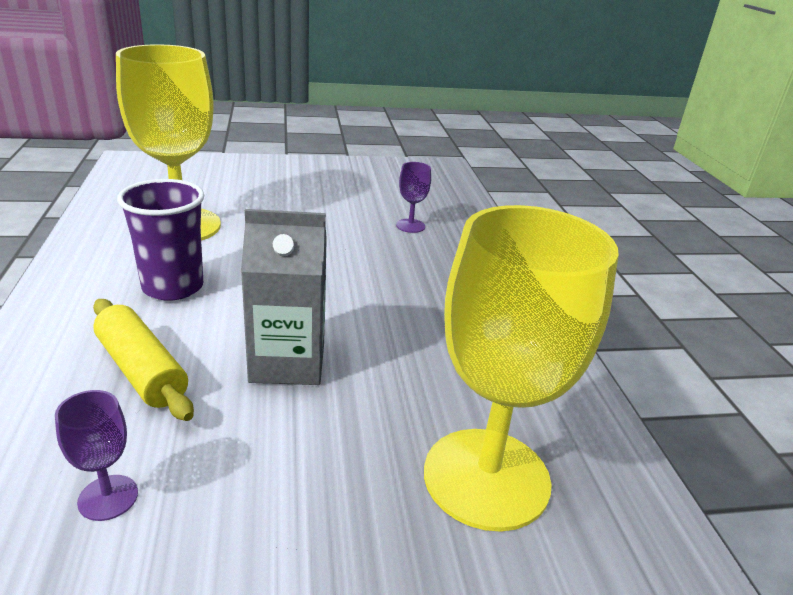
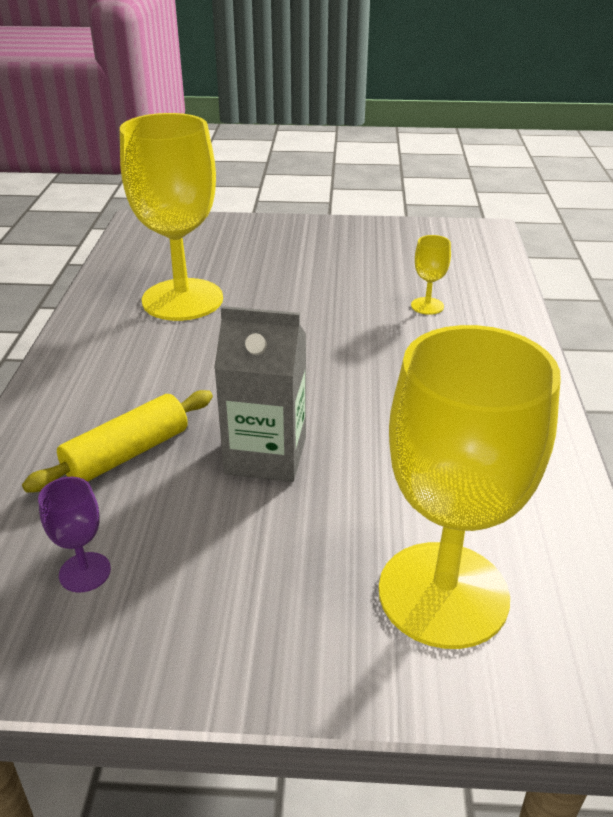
camera: 15 degrees right, 5 degrees up
(141, 371) = (127, 454): yellow rolling pin -> yellow rolling pin turned 75 degrees clockwise
(173, 287) = (166, 368): purple cup -> none
(410, 226) = (427, 306): purple goblet -> yellow goblet

